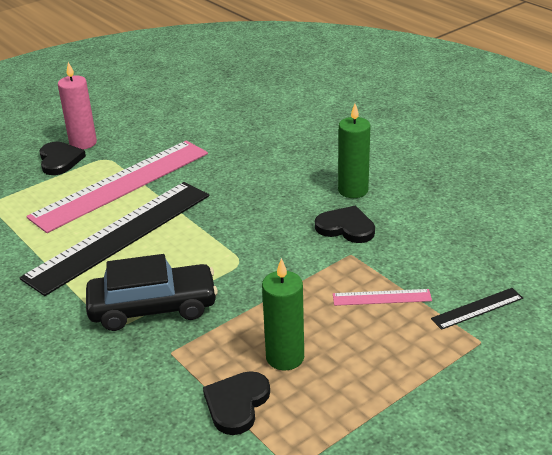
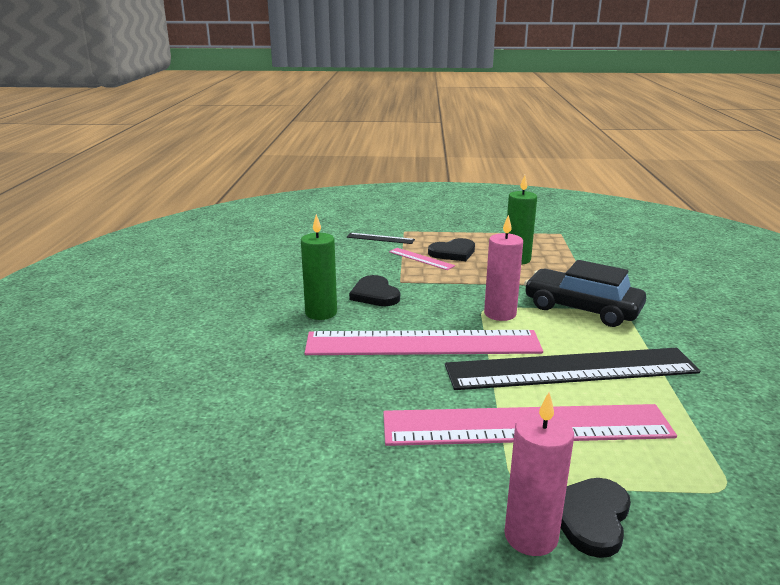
camera: 140 degrees left, 10 degrees down
(219, 261) = (500, 314): none -> pink candle
(237, 404) = (566, 255): black heart -> black heart (453, 252)
(244, 204) = (422, 343): none -> pink ruler

